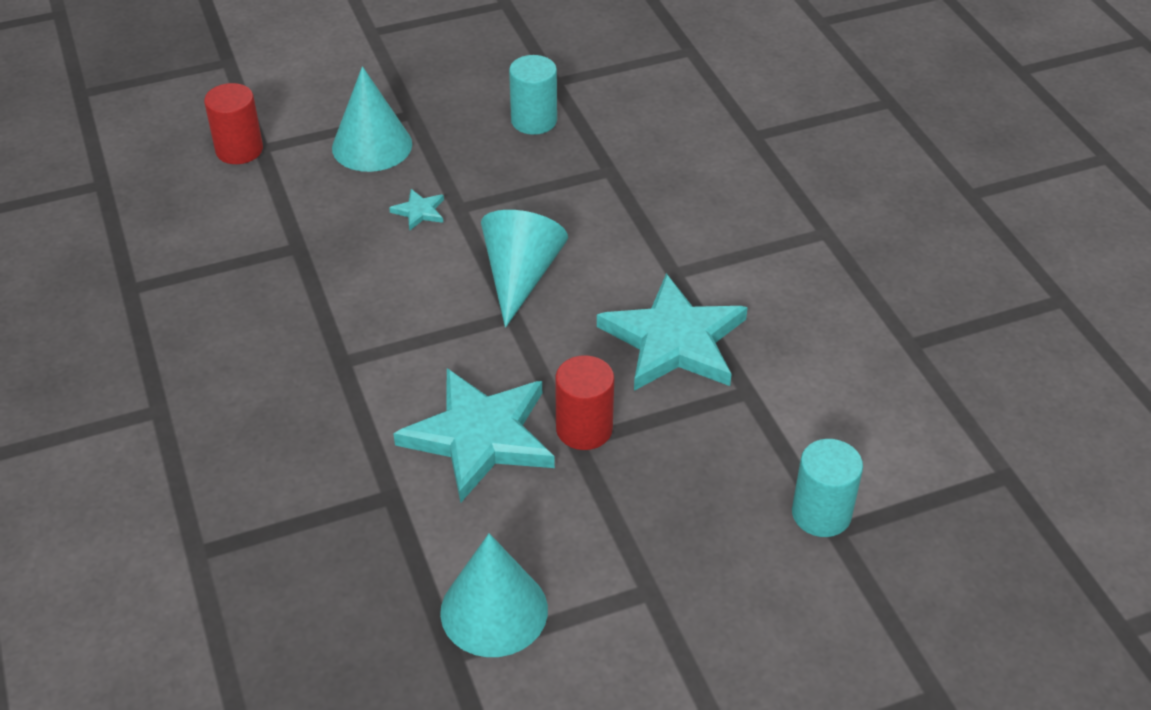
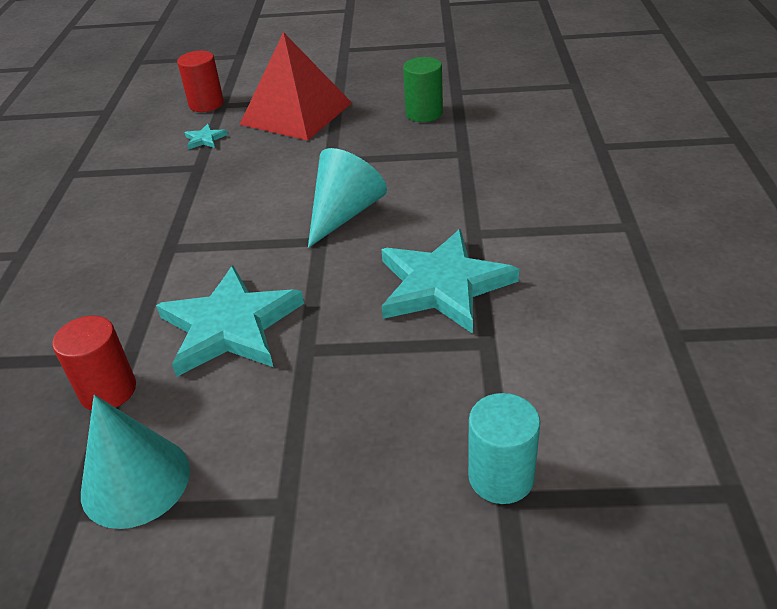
camera: 25 degrees right, 5 degrees down
(372, 146) = (296, 113): turquoise cone -> red pyramid
(419, 211) = (299, 158): turquoise star -> turquoise star (205, 139)
(534, 121) = (424, 113): turquoise cylinder -> green cylinder
(584, 429) = (319, 340): red cylinder -> red cylinder (108, 391)

